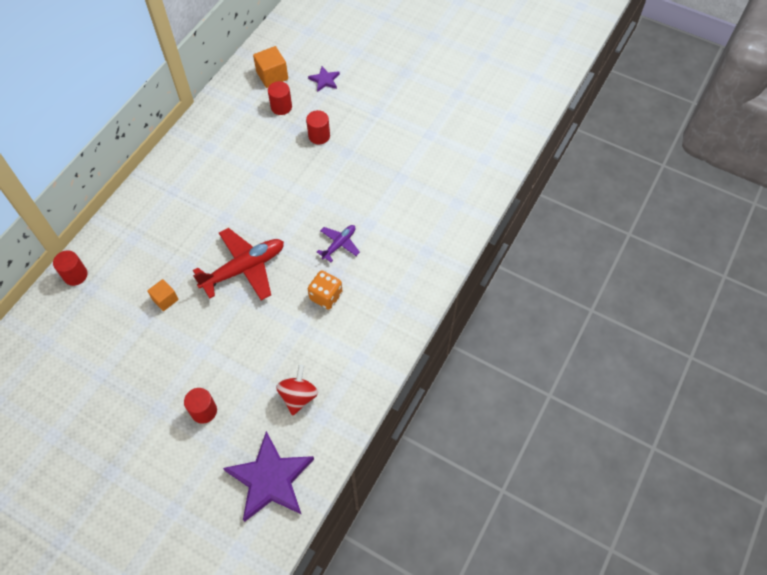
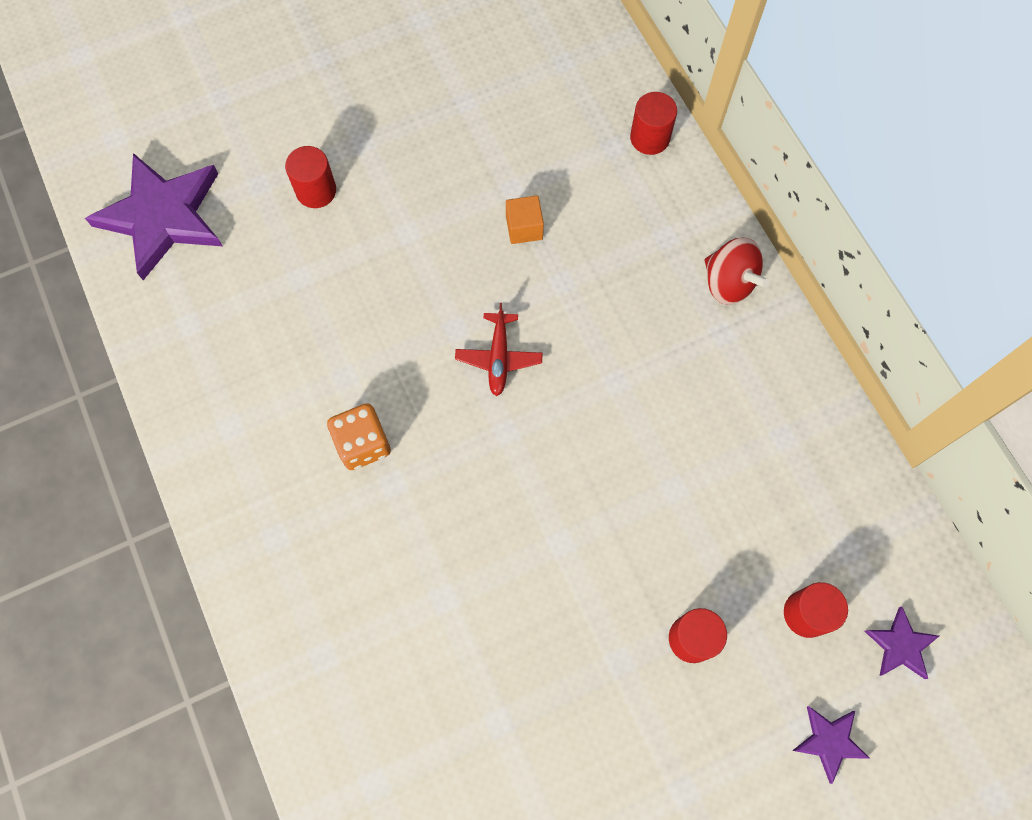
camera: 125 degrees right, 10 degrees up
(244, 268) = (498, 358): red plane -> red plane, size x0.53
(272, 76) = (900, 645): orange cube -> purple star
(298, 396) = (241, 312): red spinning top -> red spinning top (728, 283)
(339, 244) = (439, 524): purple plane -> none

